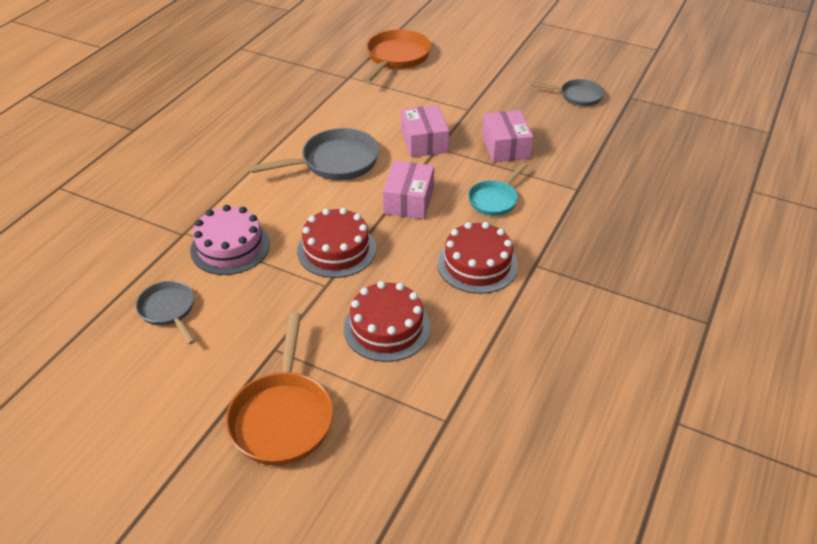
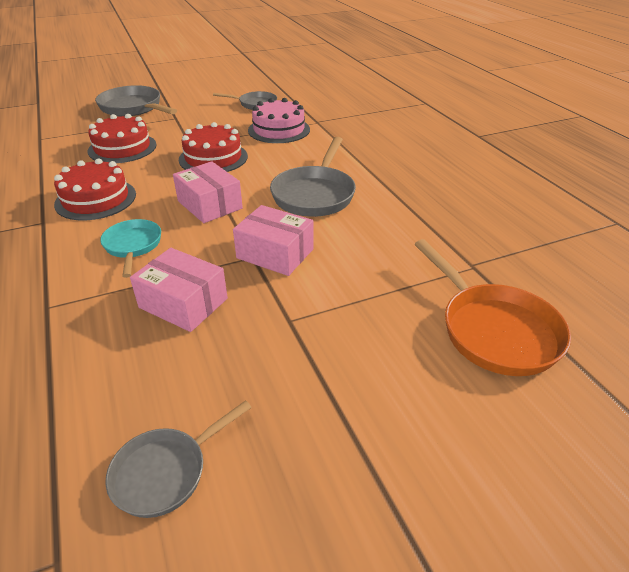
camera: 130 degrees right, 5 degrees down
(282, 417) = (133, 108): orange pan -> grey pan

